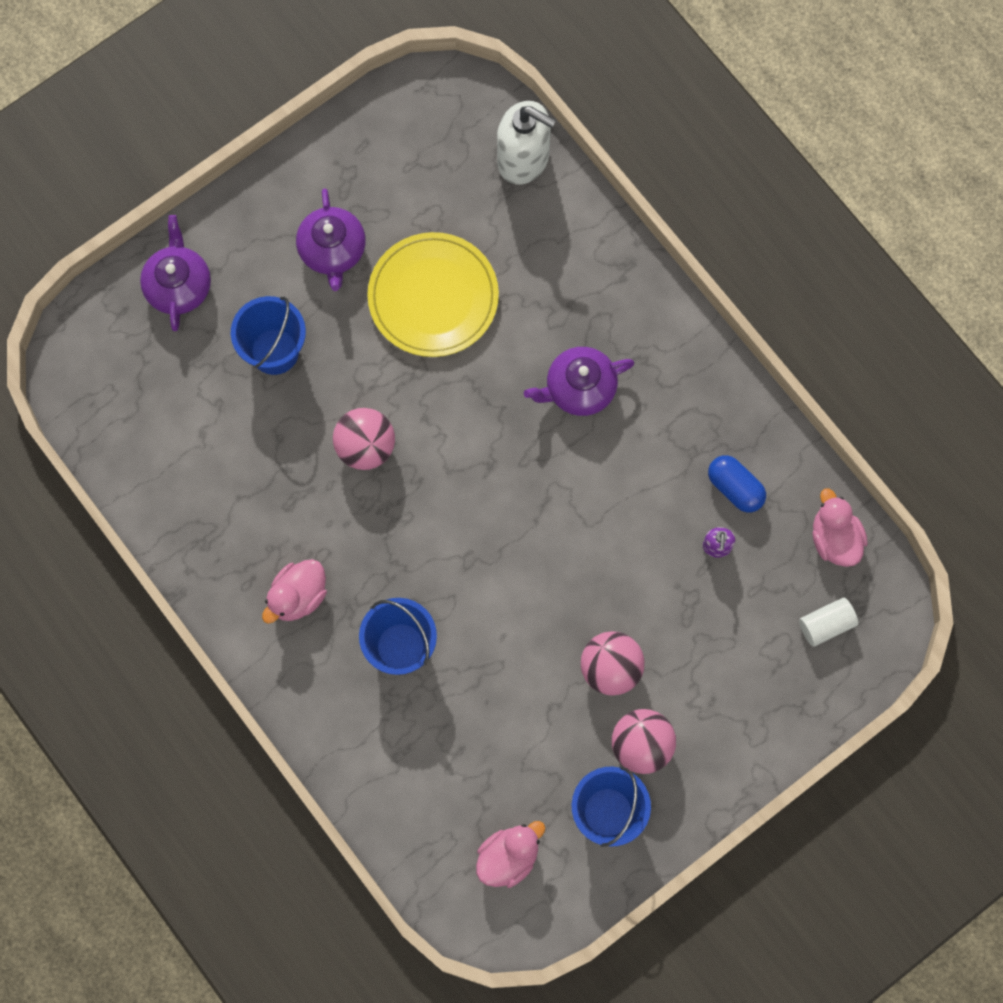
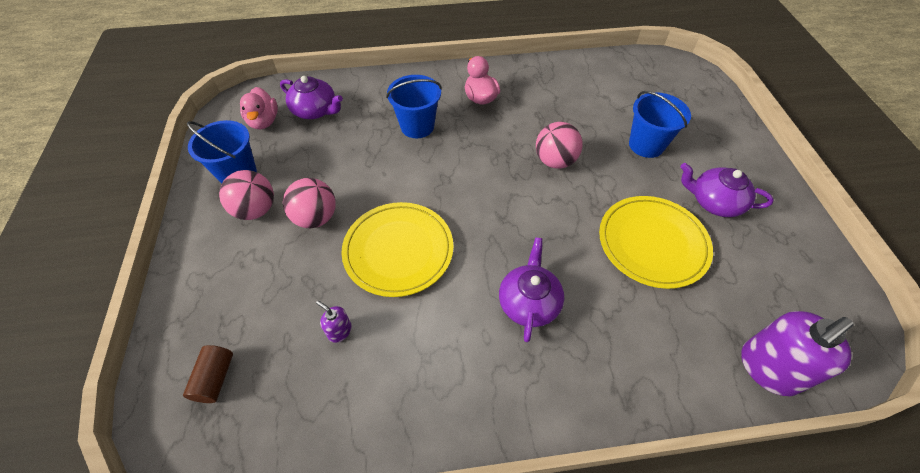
camera: 120 degrees right, 20 degrees down
(178, 285) = (713, 120): purple teapot -> purple teapot (315, 110)
(523, 159) = (768, 368): white soap dispenser -> purple soap dispenser
(597, 549) = (398, 250): none -> yellow plate
(735, 488) = (374, 374): blue capsule -> none
(826, 624) = (215, 378): white cylinder -> brown cylinder
(834, 539) = (270, 433): pink duck -> none

